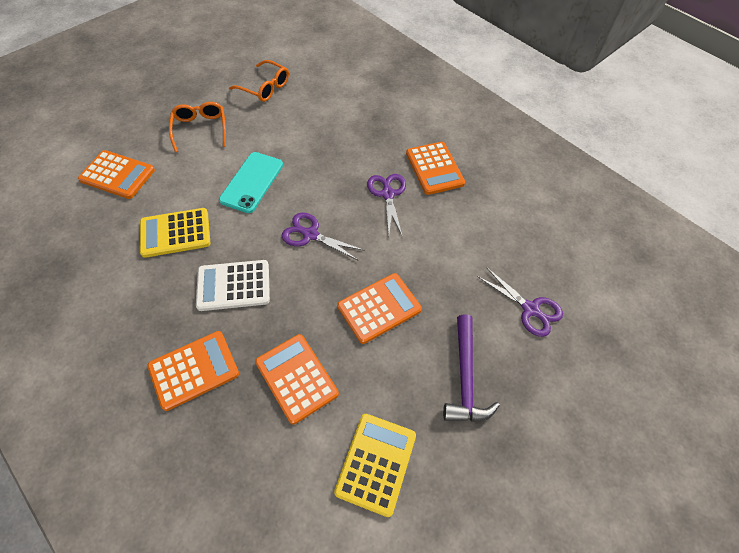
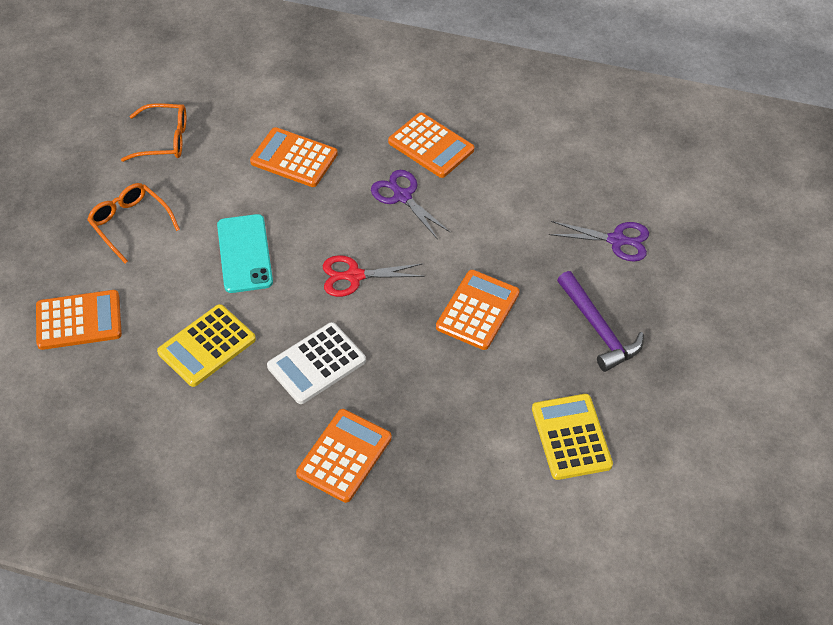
camera: 30 degrees left, 5 degrees down
(296, 378) = (448, 410): orange calculator -> orange calculator (294, 158)
(310, 234) = (353, 276): purple scissors -> red scissors

